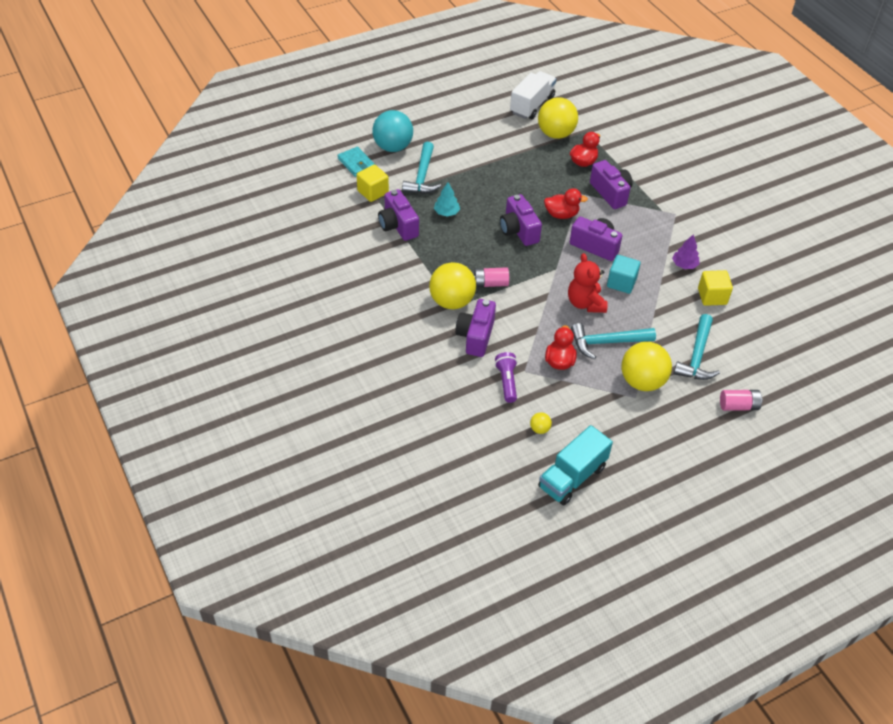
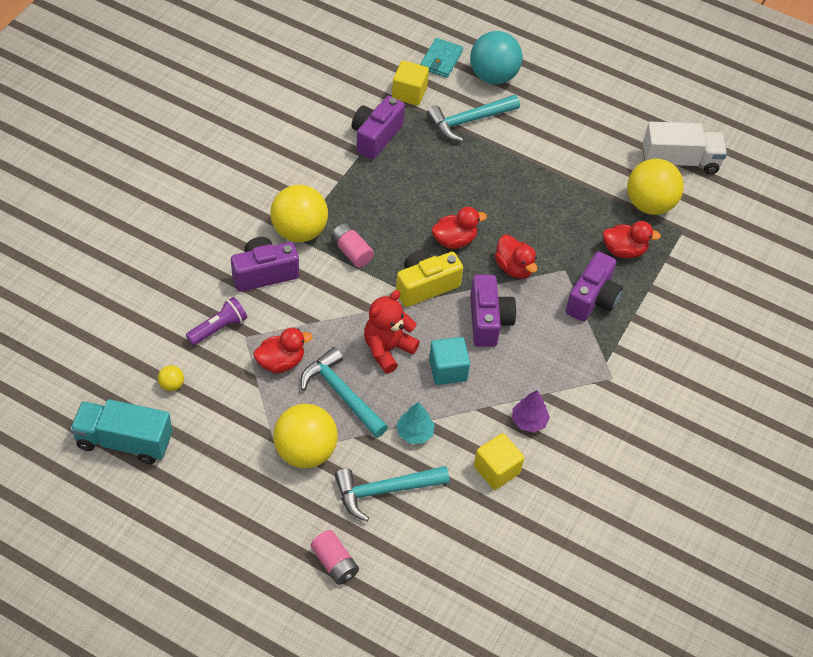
camera: 55 degrees right, 5 degrees up
(446, 212) = (430, 166): turquoise tree -> turquoise tree (414, 433)
(518, 230) = (454, 240): purple camera -> red duck
(546, 261) = (425, 286): none -> yellow camera

